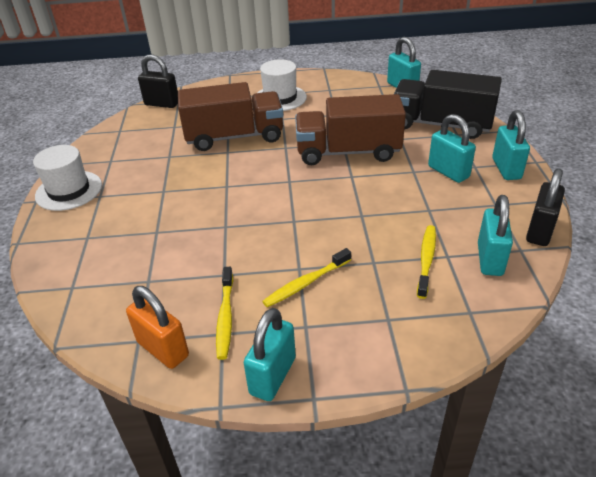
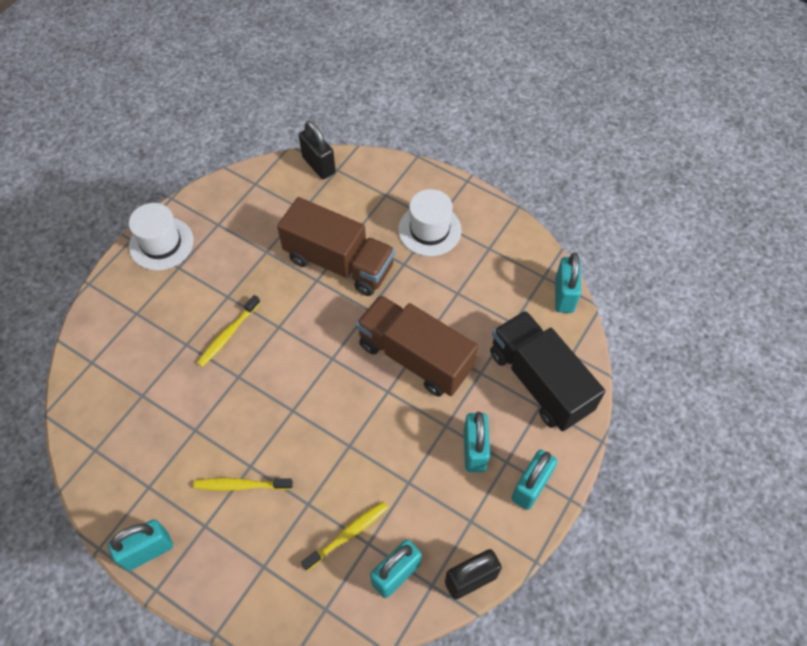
camera: 35 degrees right, 20 degrees up
(163, 349) = (103, 470): orange padlock -> none
(225, 317) = (162, 474): yellow toothbrush -> yellow toothbrush (228, 335)

